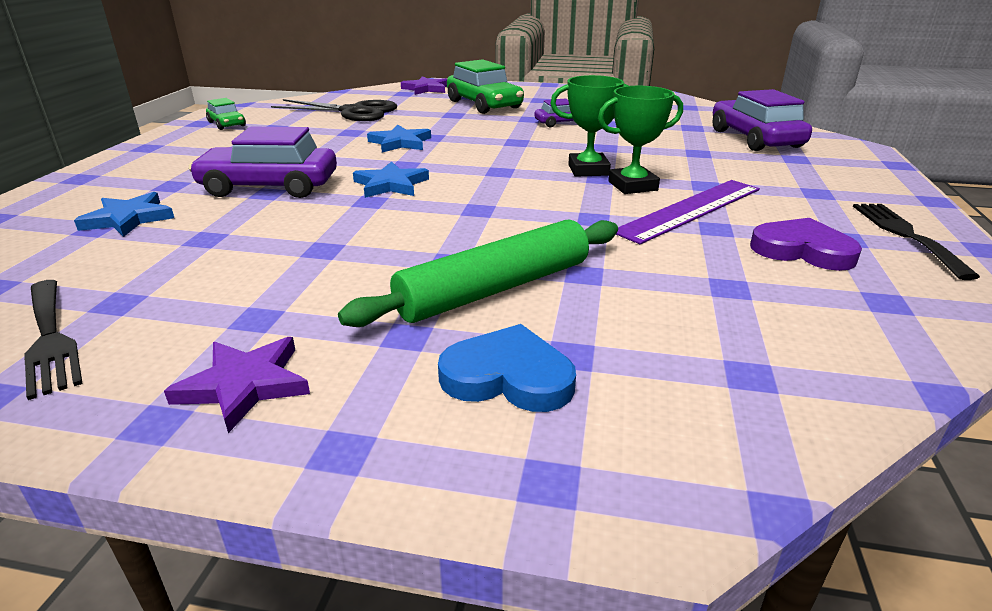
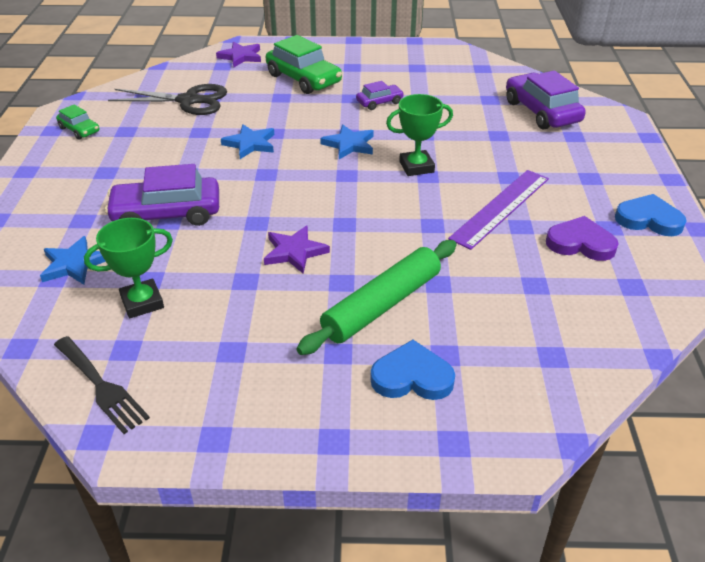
camera: 10 degrees left, 10 degrees up
(244, 385) = (253, 405): purple star -> purple star (294, 252)
(391, 184) = (265, 201): blue star -> blue star (349, 144)
(632, 186) = (454, 183): green trophy -> green trophy (142, 302)
(905, 235) = (648, 219): black fork -> blue heart

